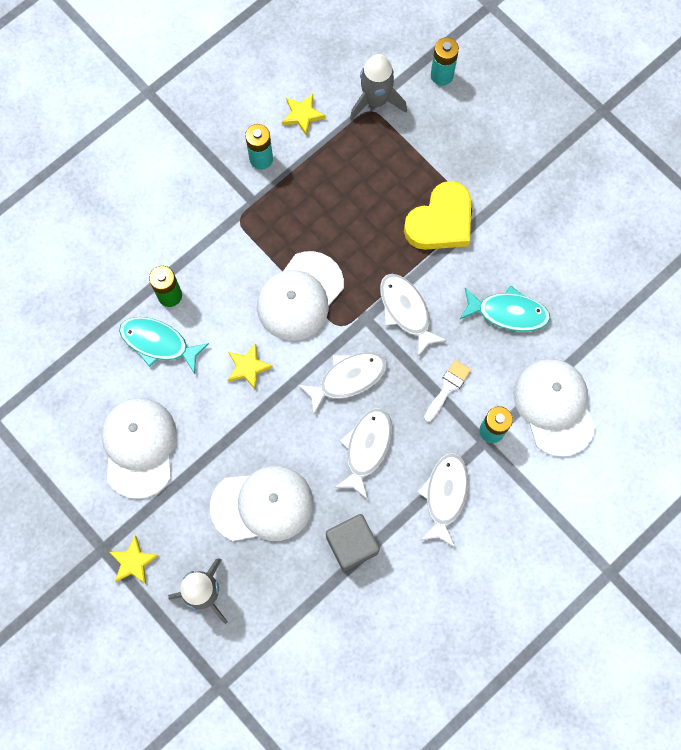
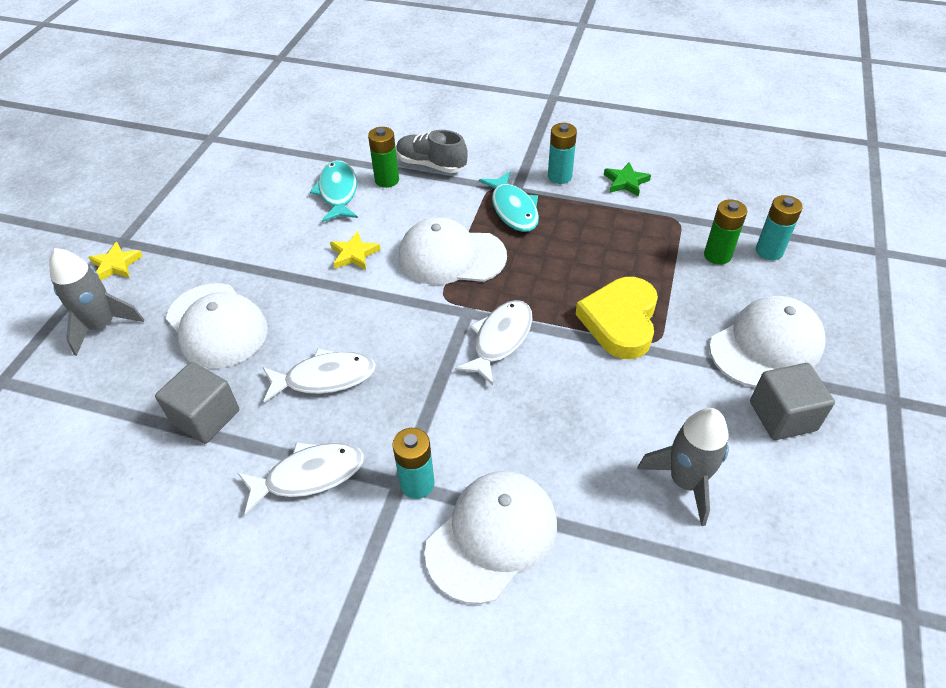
camera: 60 degrees right, 25 degrees down
(139, 447) = (231, 222): white cap -> white cap (766, 345)
(174, 249) = (431, 165): none -> grey shoe
(302, 115) = (626, 182): yellow star -> green star
(348, 378) = (392, 328): white fish -> none
(376, 101) = (691, 219): grey rocket -> grey rocket (685, 481)
(423, 112) = (717, 255): none -> green battery
(441, 221) = (620, 321): yellow heart -> yellow heart turned 90 degrees clockwise
(447, 387) = (441, 415): white brush -> none
(508, 312) = (572, 429): turquoise fish -> turquoise fish (513, 209)
(575, 182) = (782, 416): none -> grey cube

